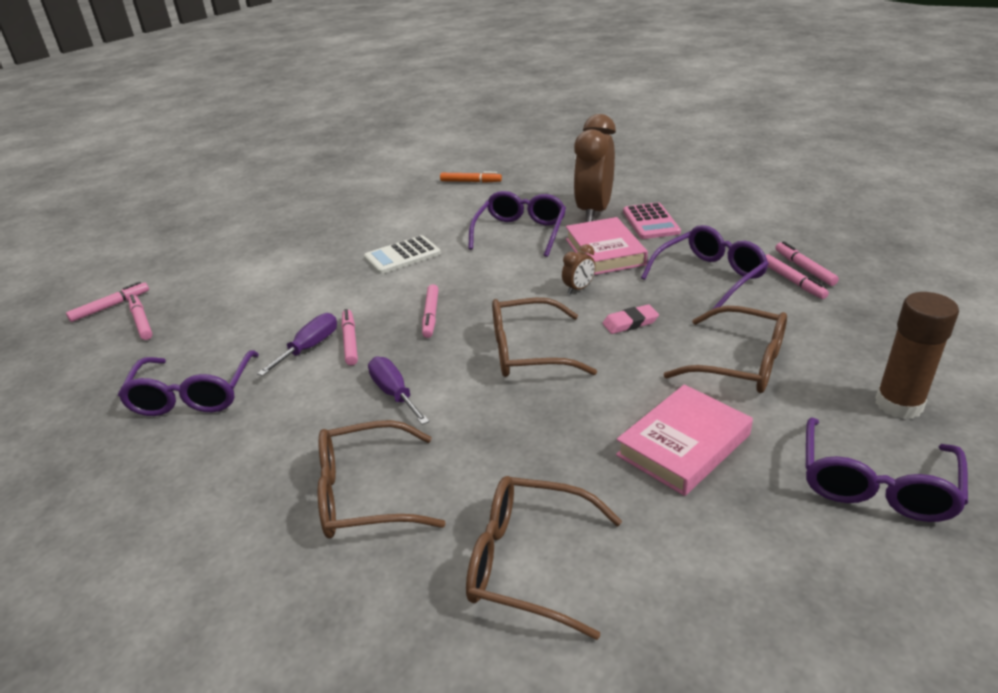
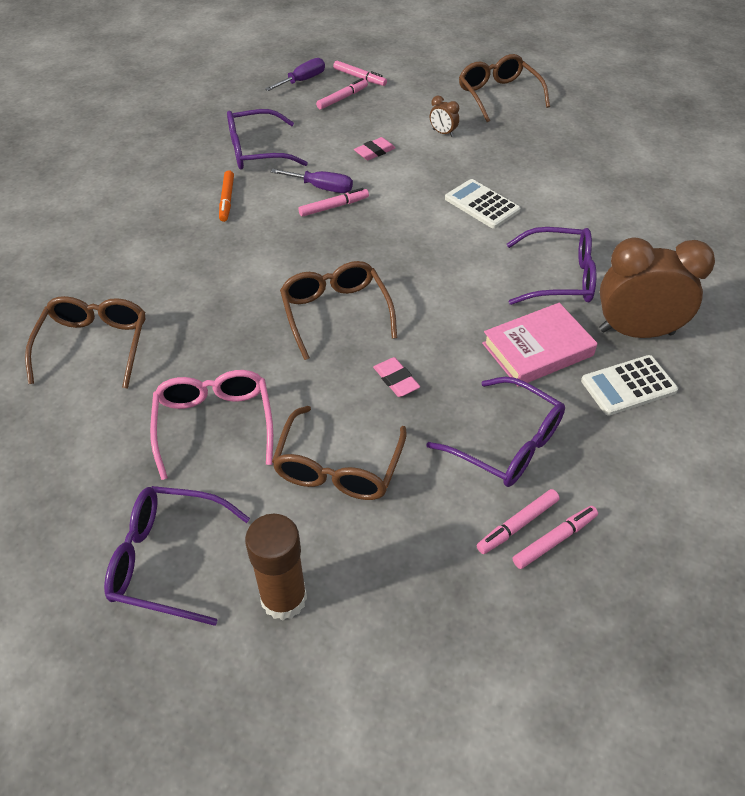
camera: 75 degrees right, 15 degrees up
(269, 307) = (374, 152): none -> pink eraser
(366, 494) = (159, 257): brown glasses -> brown glasses (498, 96)
(394, 393) = (268, 246): purple screwdriver -> purple screwdriver (302, 80)
(431, 315) = (381, 244): pink marker -> none
(470, 182) = (671, 219): orange marker -> orange marker (227, 200)
(578, 289) = (452, 336): brown clock -> brown clock (443, 133)
(650, 222) = (628, 386): pink calculator -> white calculator
(683, 445) = (214, 425): pink book -> pink glasses

